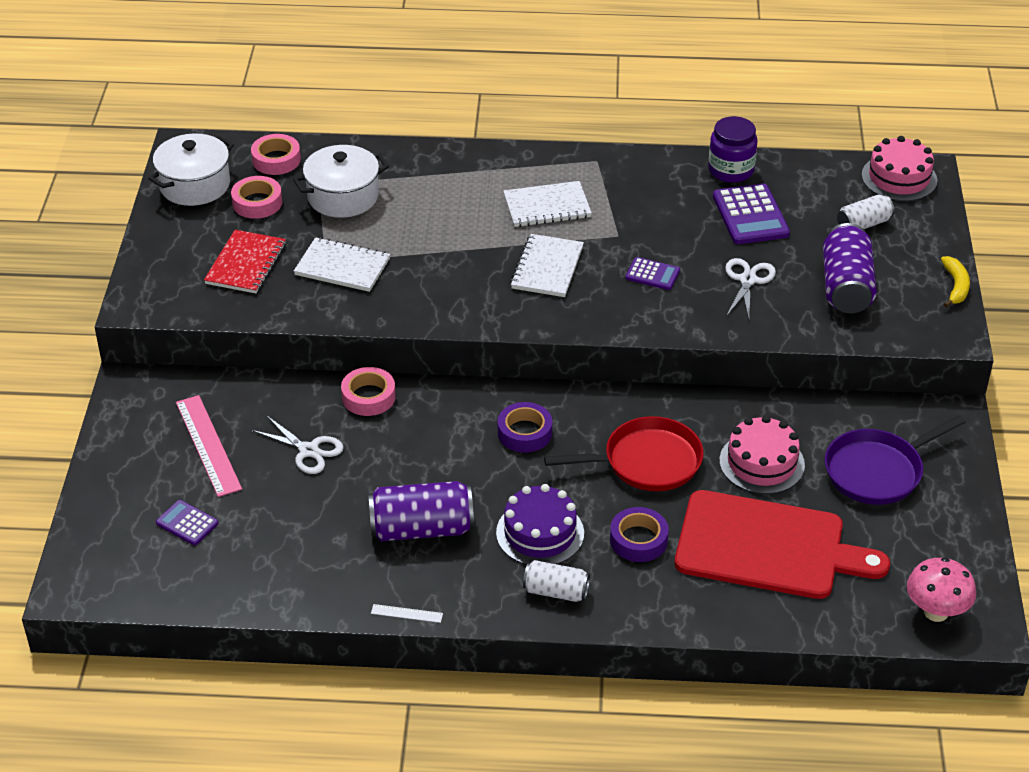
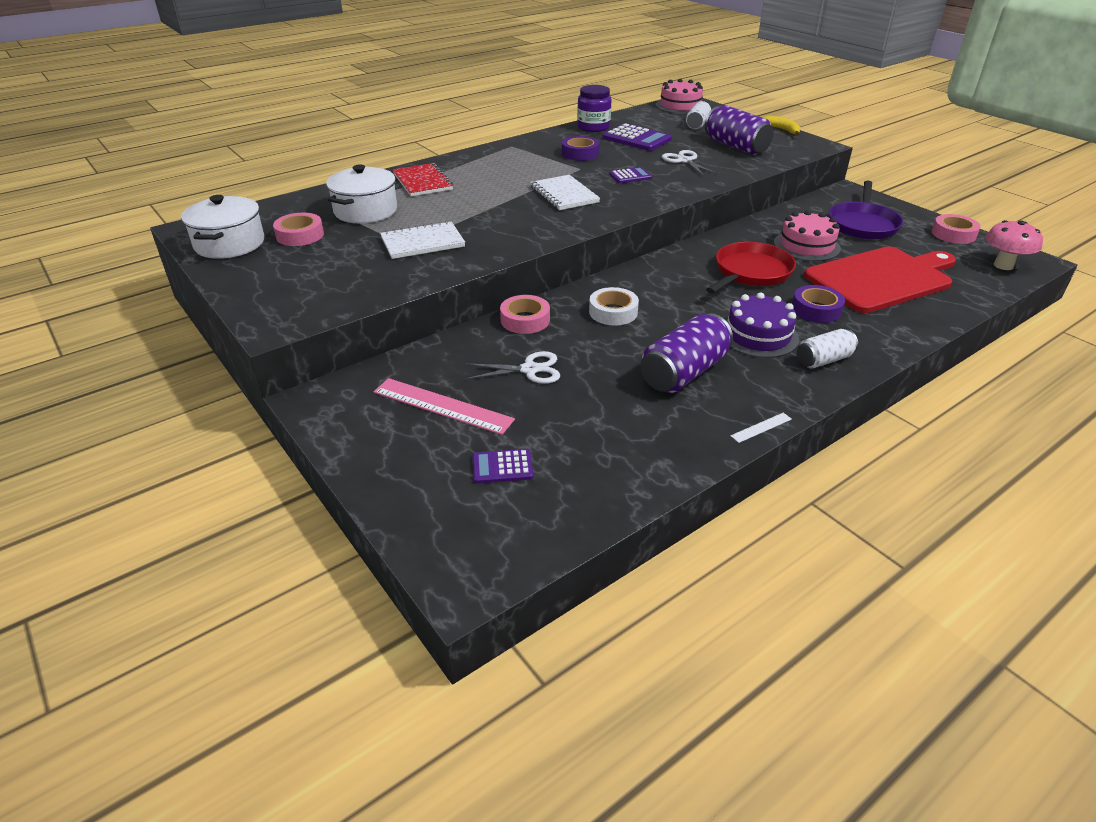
camera: 40 degrees left, 5 degrees down
(246, 264) = (341, 268): red notebook -> red notebook (422, 182)
(276, 160) = (282, 211): pink tape -> pink tape (953, 234)
(452, 432) = (613, 312): none -> white tape
(524, 433) = (658, 291): purple tape -> purple tape (580, 153)
(547, 206) = (515, 171): white notebook -> none

